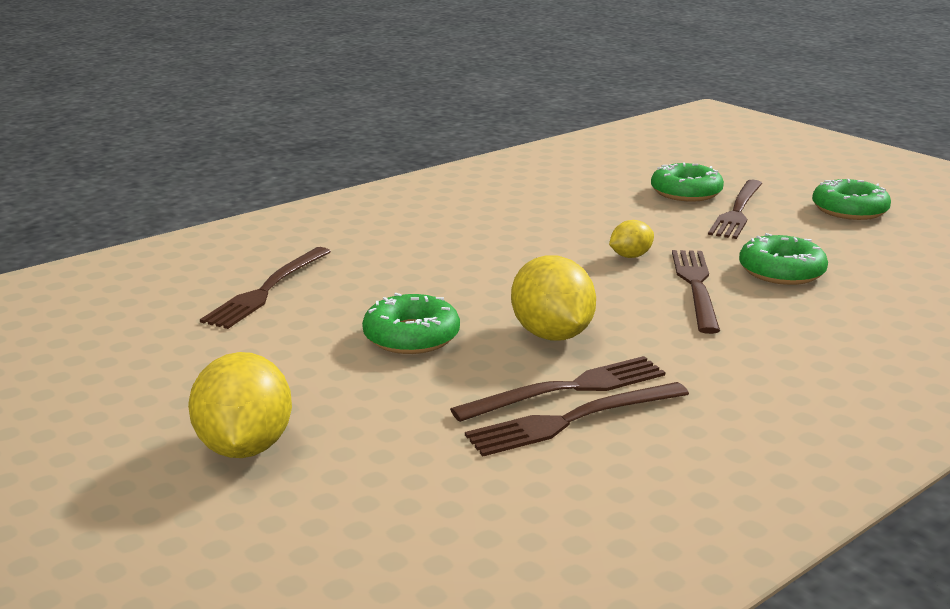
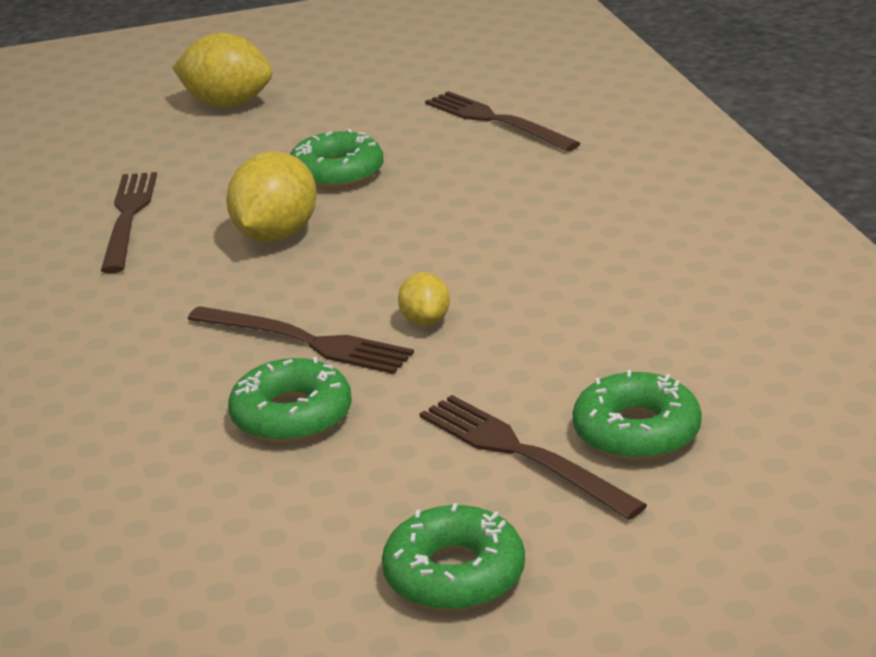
camera: 115 degrees right, 5 degrees up
(552, 335) = (276, 235): yellow lemon -> yellow lemon turned 75 degrees counterclockwise
(568, 389) = (174, 224): brown fork -> none

